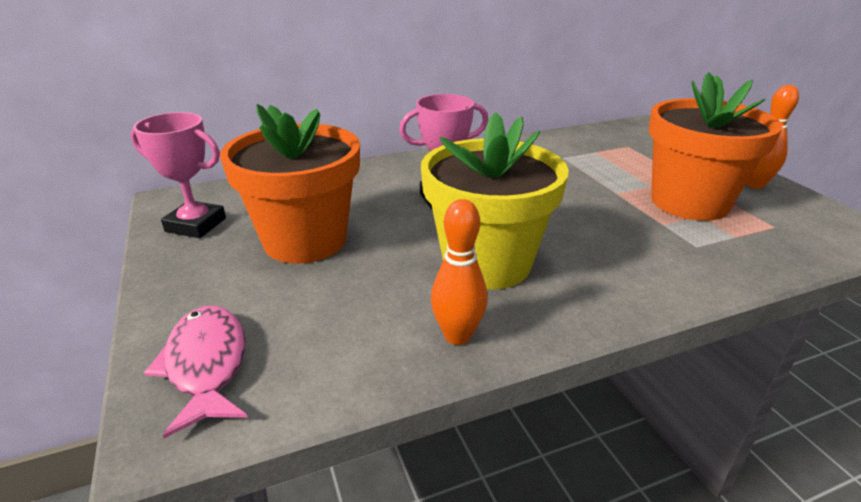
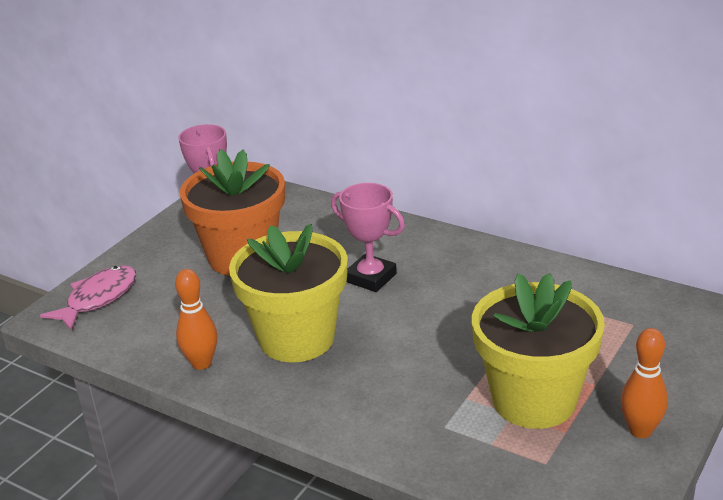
camera: 55 degrees right, 0 degrees up
(689, 202) = (534, 400): orange flower pot -> yellow flower pot

